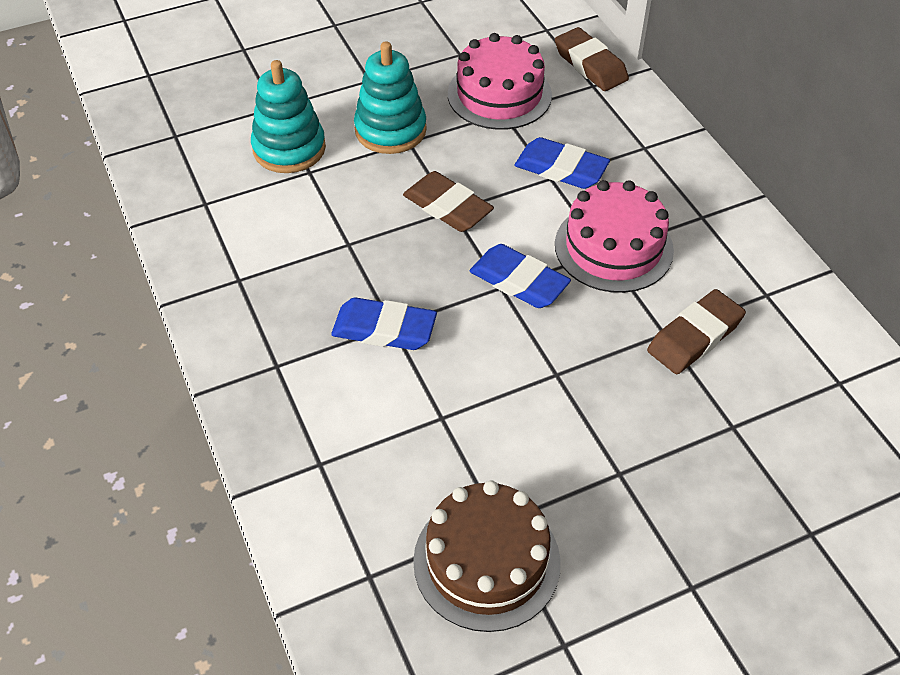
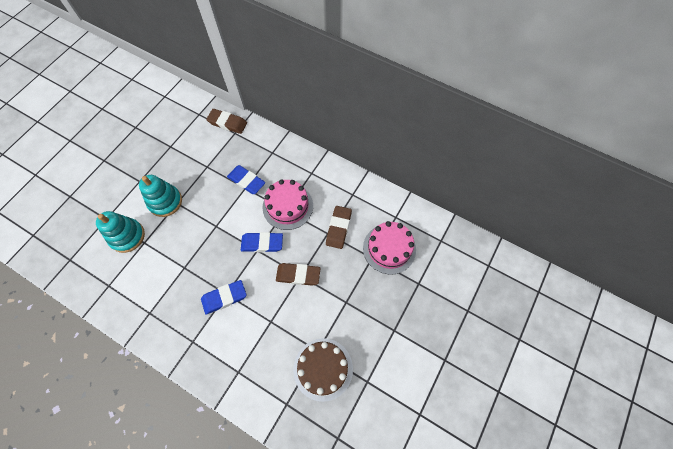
camera: 35 degrees left, 15 degrees up
(447, 207) = (213, 226): brown eraser -> brown eraser (298, 275)
(499, 94) = (199, 158): pink cake -> pink cake (389, 248)
(561, 169) = (246, 181): blue eraser -> blue eraser turned 45 degrees clockwise

